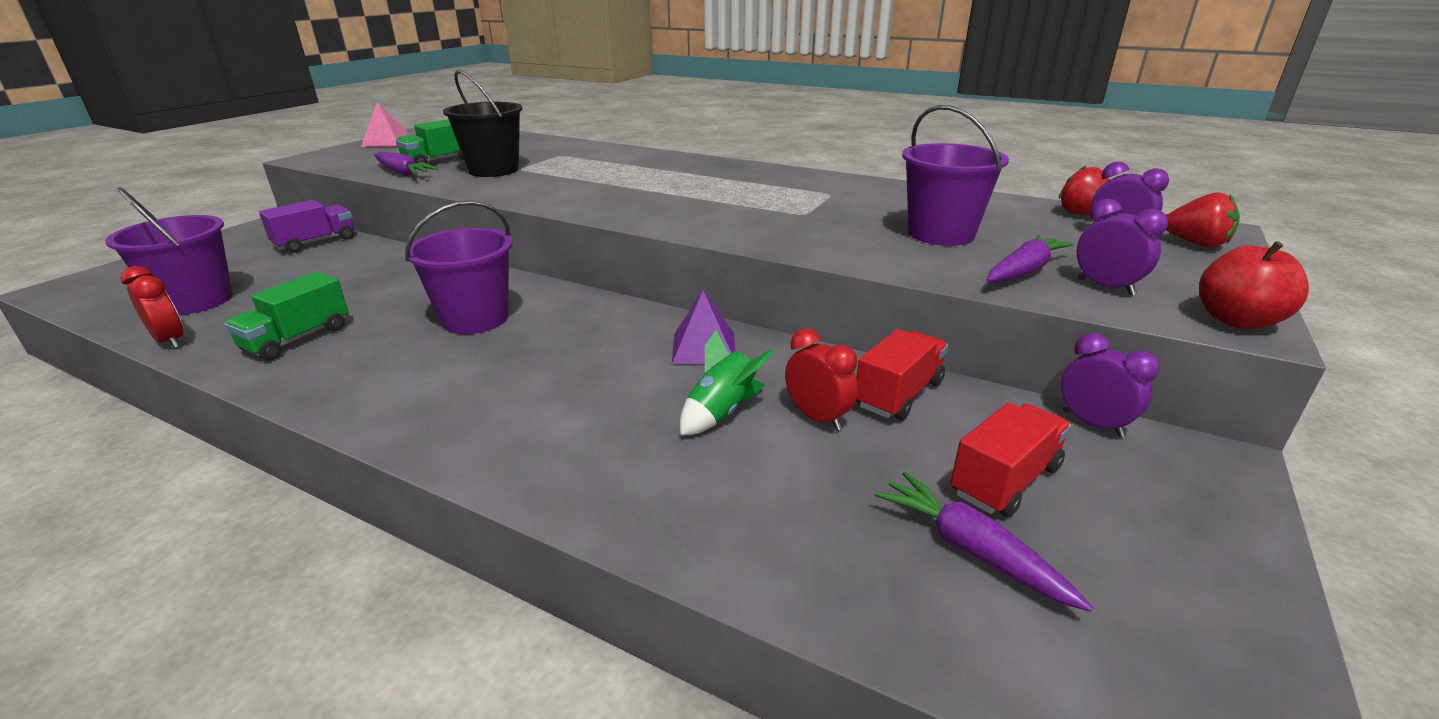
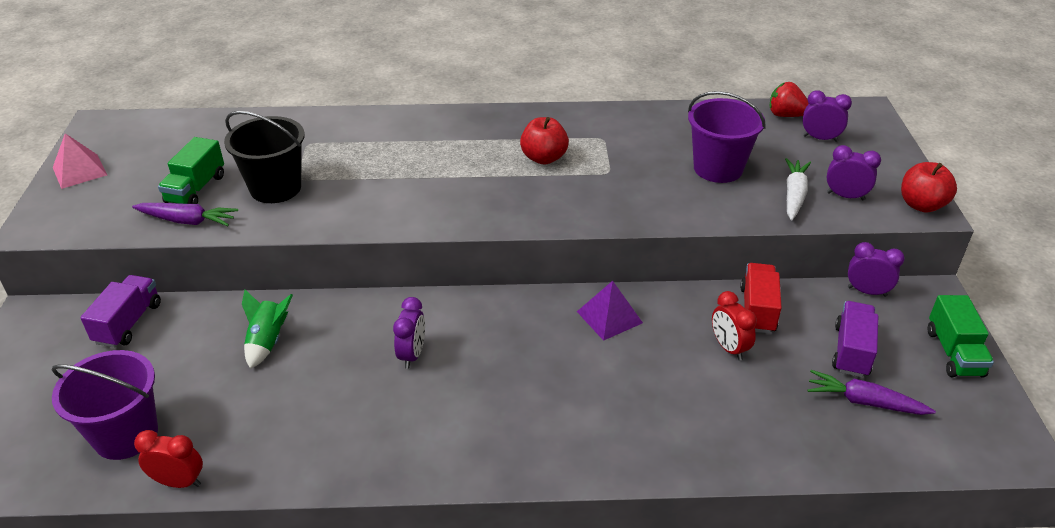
camera: 30 degrees left, 10 degrees up
(297, 339) = (292, 433): green truck -> green truck (954, 353)
(475, 318) = (412, 355): purple bucket -> purple clock
(722, 412) = (672, 367): green rocket -> green rocket (268, 342)
(749, 194) = (544, 158): none -> red apple
(817, 418) = (728, 348): red clock -> red clock turned 135 degrees counterclockwise
(1005, 480) = (851, 351): red truck -> purple truck
(1024, 271) = (794, 195): purple carrot -> white carrot
(1195, 243) = (865, 131): red strawberry -> none

